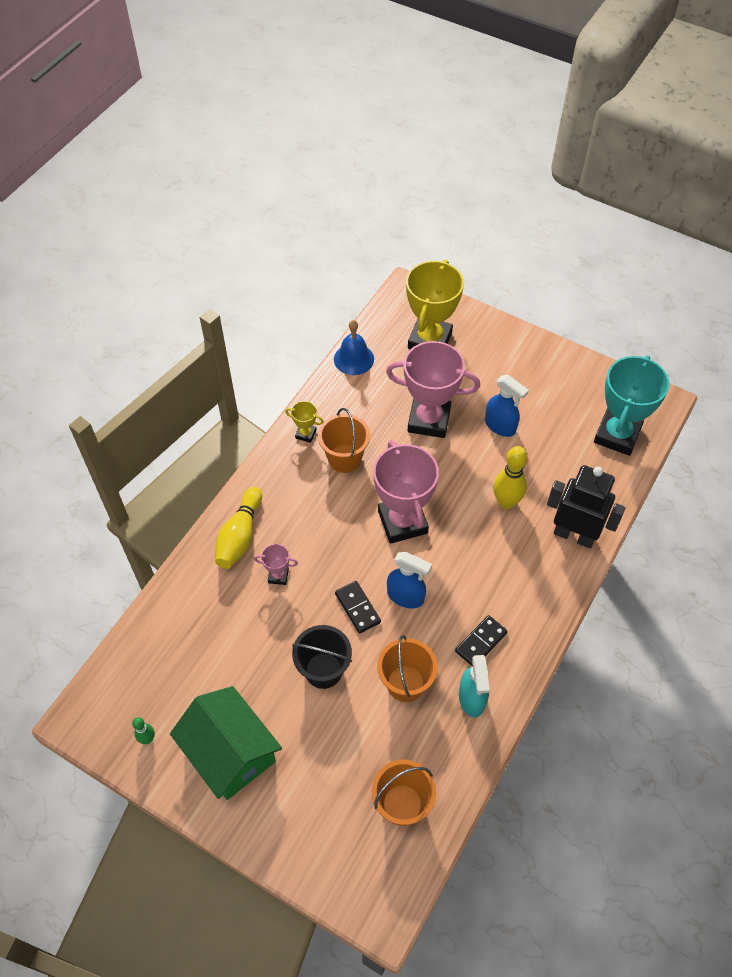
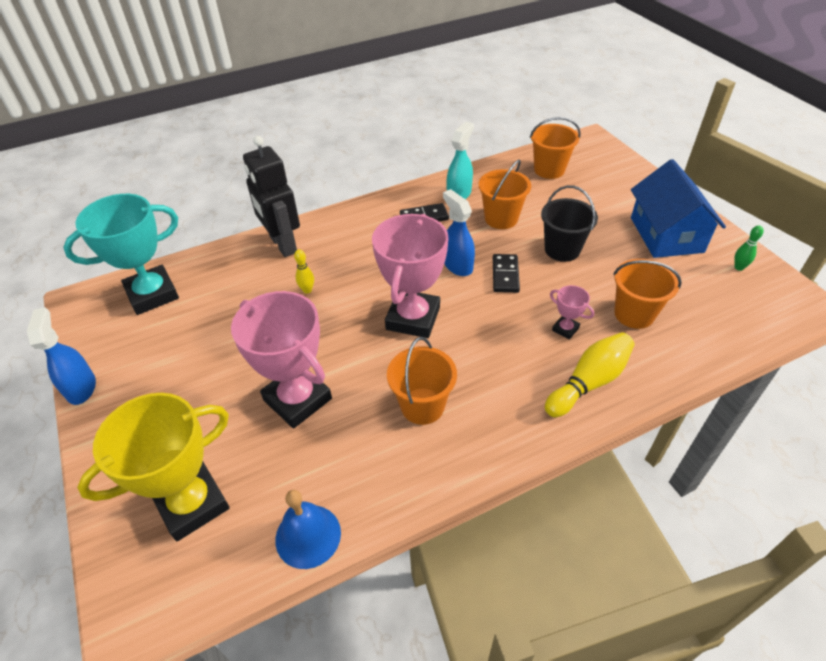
camera: 145 degrees left, 10 degrees down
(228, 622) = (634, 314): none -> orange bucket
(230, 752) = (666, 235): green house -> blue house
(306, 434) = (447, 459): yellow trophy -> none
(500, 426) = (237, 355): blue spray bottle -> blue spray bottle (81, 388)
(506, 502) = (307, 290): yellow bowling pin -> yellow bowling pin, size x0.52

